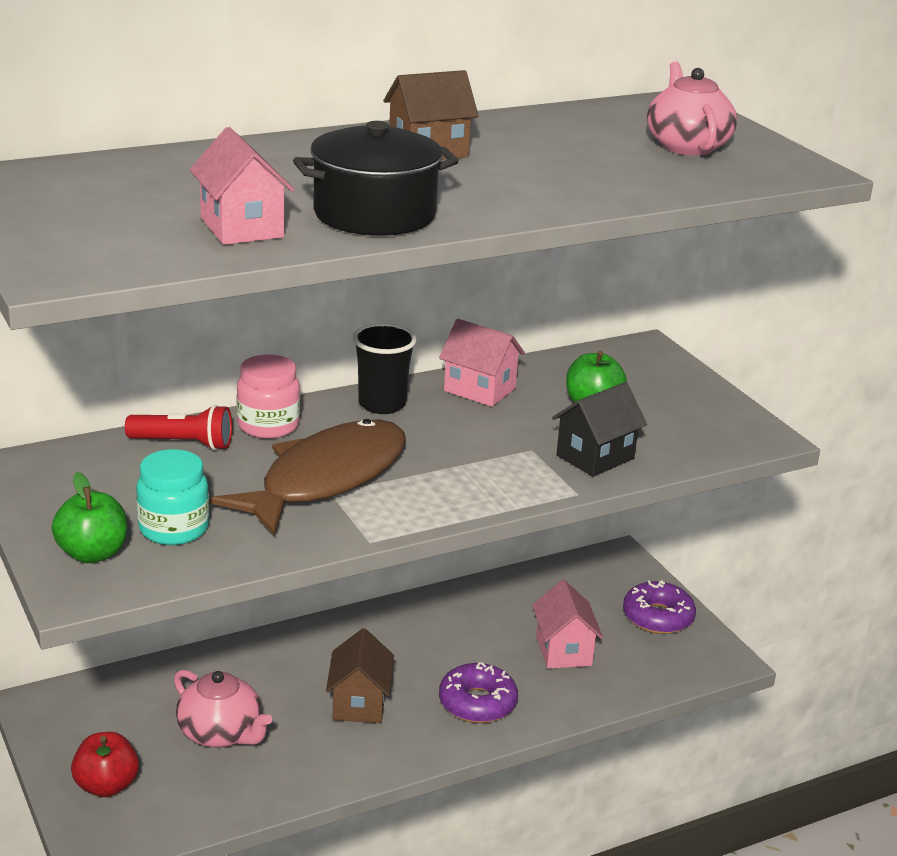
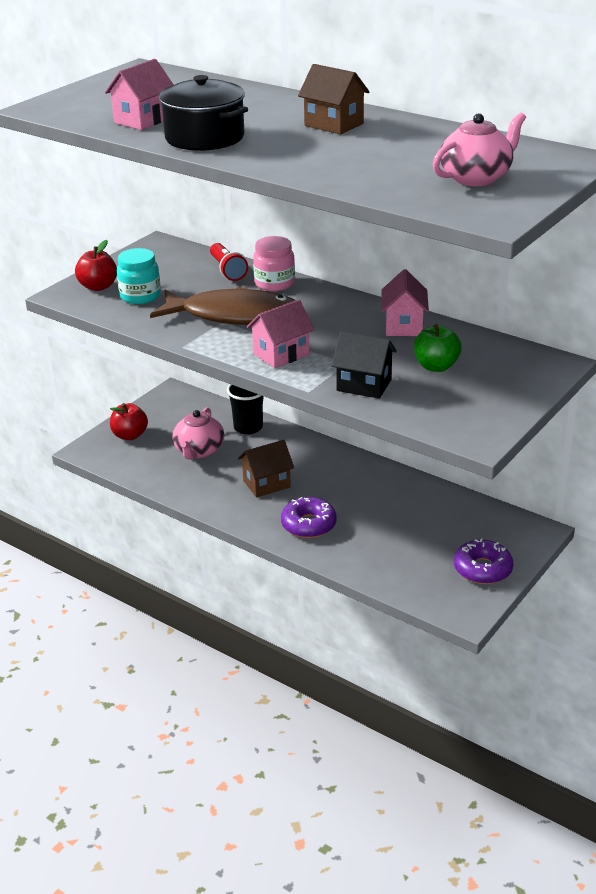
camera: 65 degrees right, 5 degrees up
(92, 553) = (98, 286): green apple -> red apple
(382, 404) = (342, 304): black cup -> black cup (248, 427)
(563, 651) = (398, 541): pink house -> pink house (281, 354)

